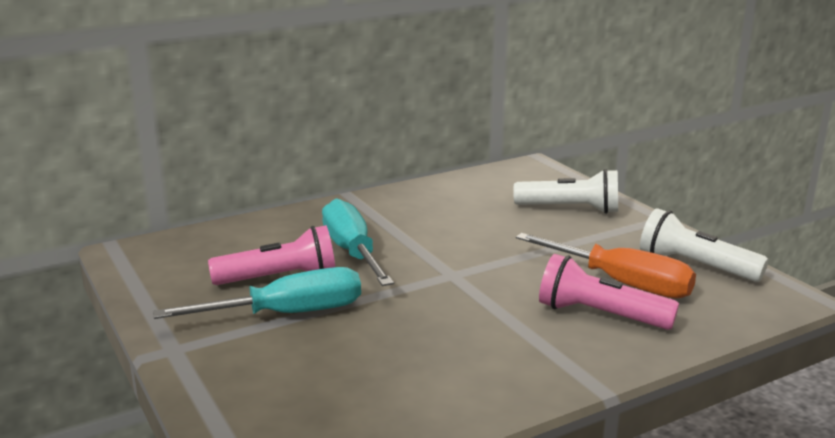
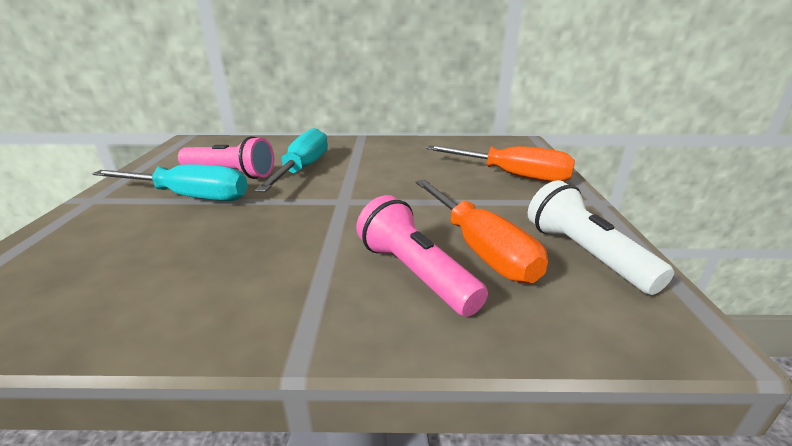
camera: 30 degrees right, 5 degrees up
(570, 209) = (513, 176): white flashlight -> orange screwdriver

